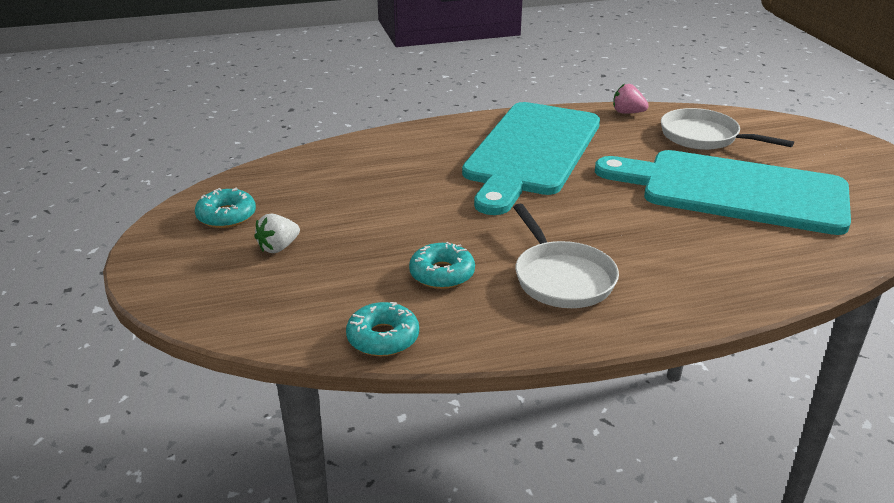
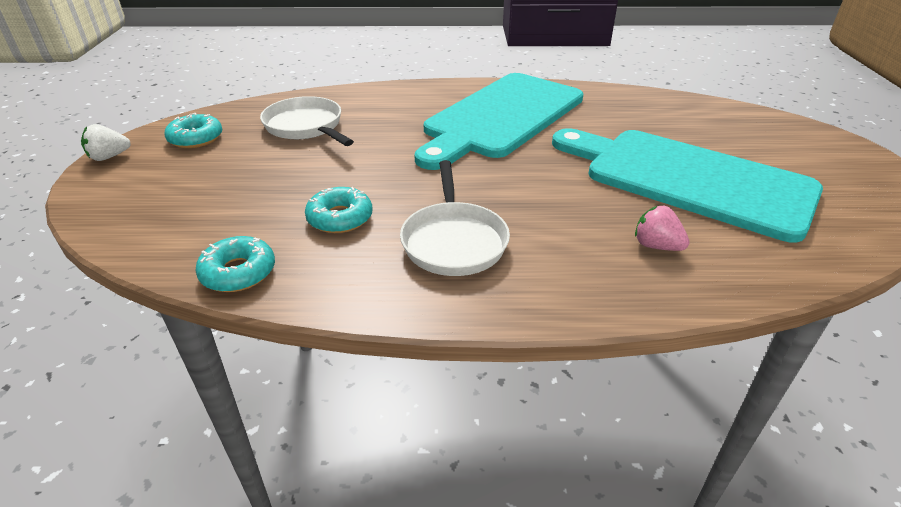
camera: 15 degrees right, 5 degrees up
(278, 247) = (215, 171): white strawberry -> white strawberry (109, 157)
(627, 112) = (616, 93): pink strawberry -> pink strawberry (656, 246)
(704, 137) = (683, 123): white pan -> white pan (306, 127)

